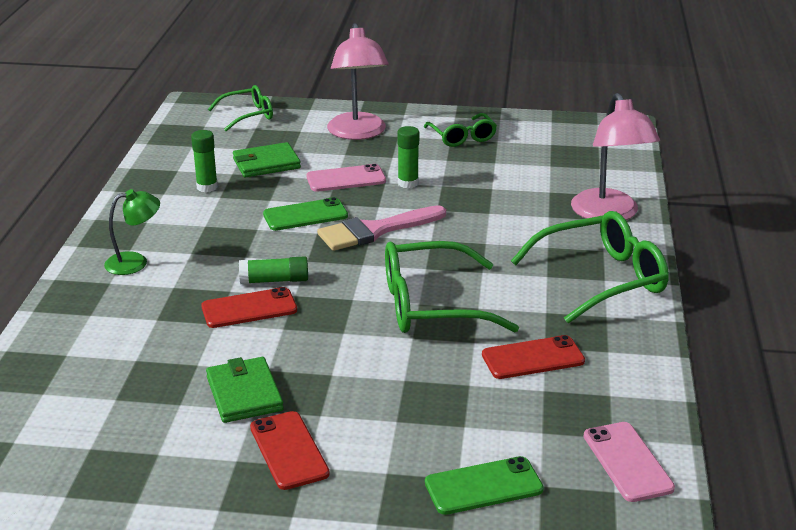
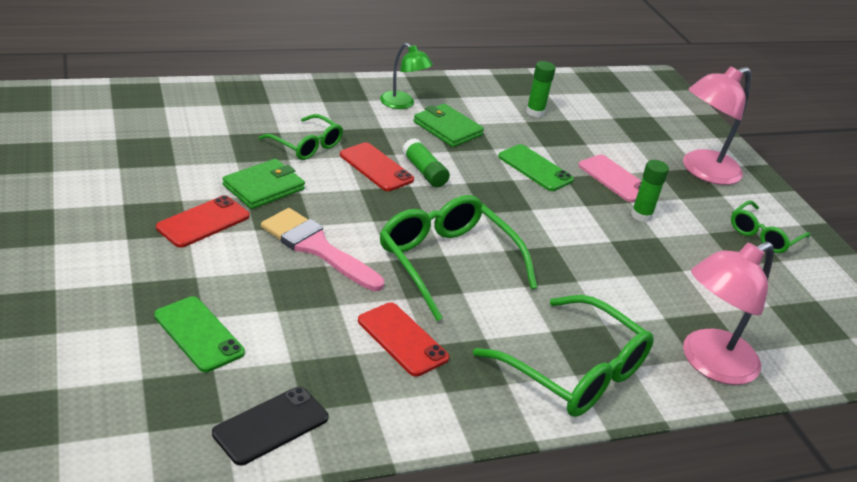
camera: 60 degrees right, 5 degrees up
(248, 115) = (670, 108): green glasses -> green glasses (306, 145)
(266, 163) = (599, 133): green wallet -> green wallet (447, 128)
(375, 230) = (542, 210): pink brush -> pink brush (316, 247)
(627, 462) = (271, 425): pink phone -> black phone

